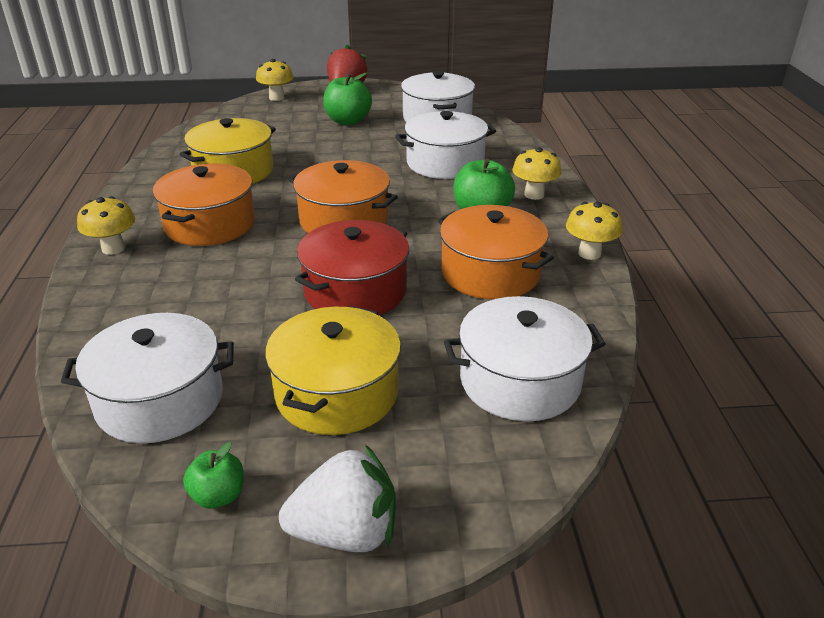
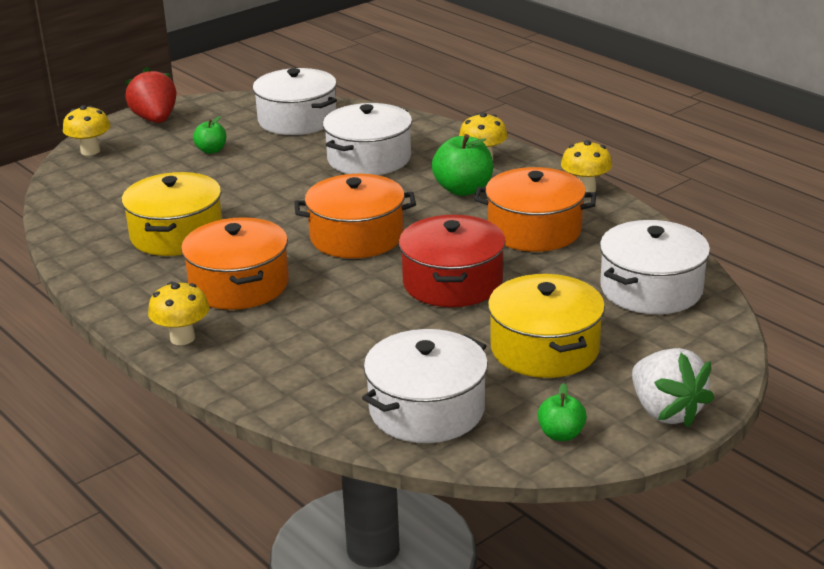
camera: 35 degrees left, 5 degrees down
(346, 533) = (666, 411): white strawberry -> white strawberry turned 105 degrees clockwise
(348, 121) = (211, 150): green apple -> green apple, size x0.58

